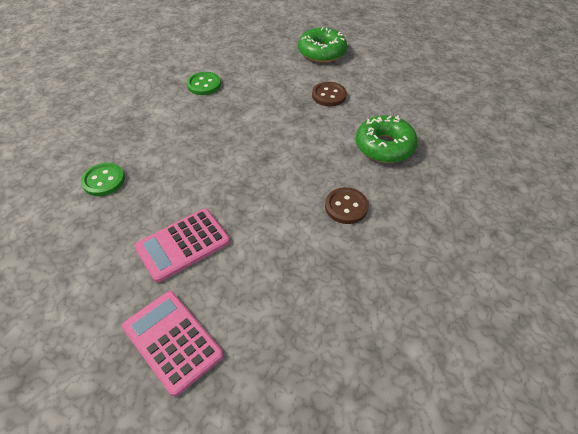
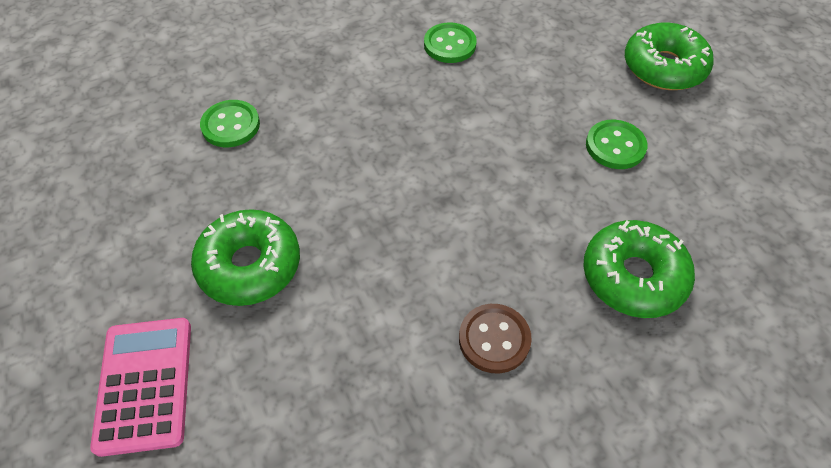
camera: 35 degrees right, 5 degrees up
(183, 245) = (249, 265): pink calculator -> green donut
(329, 95) = (615, 146): brown button -> green button

